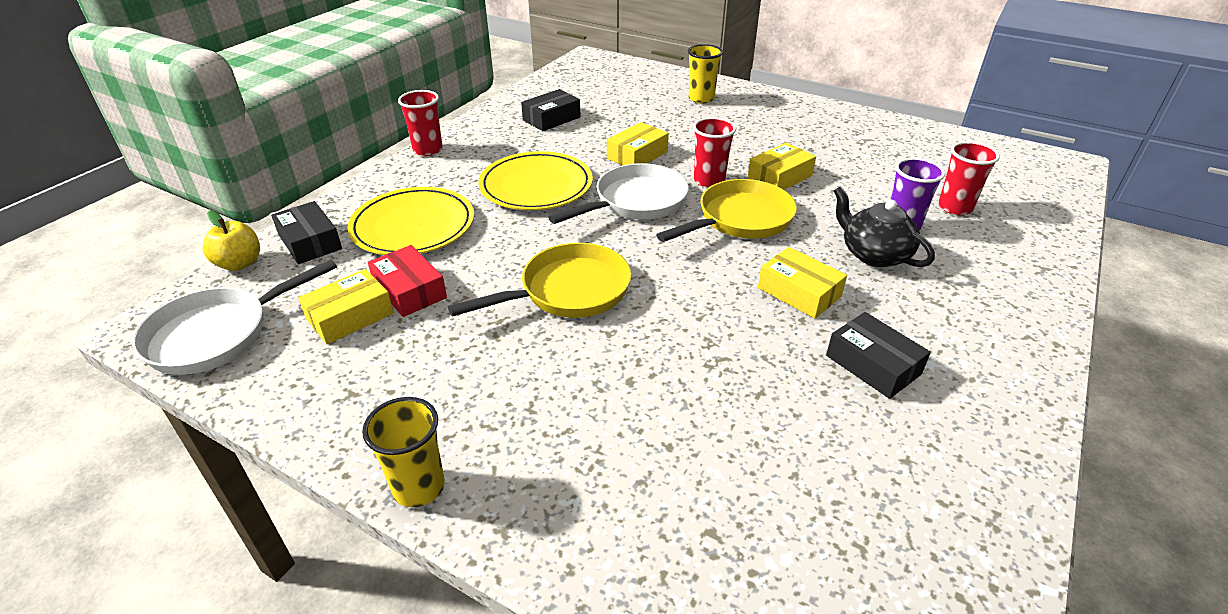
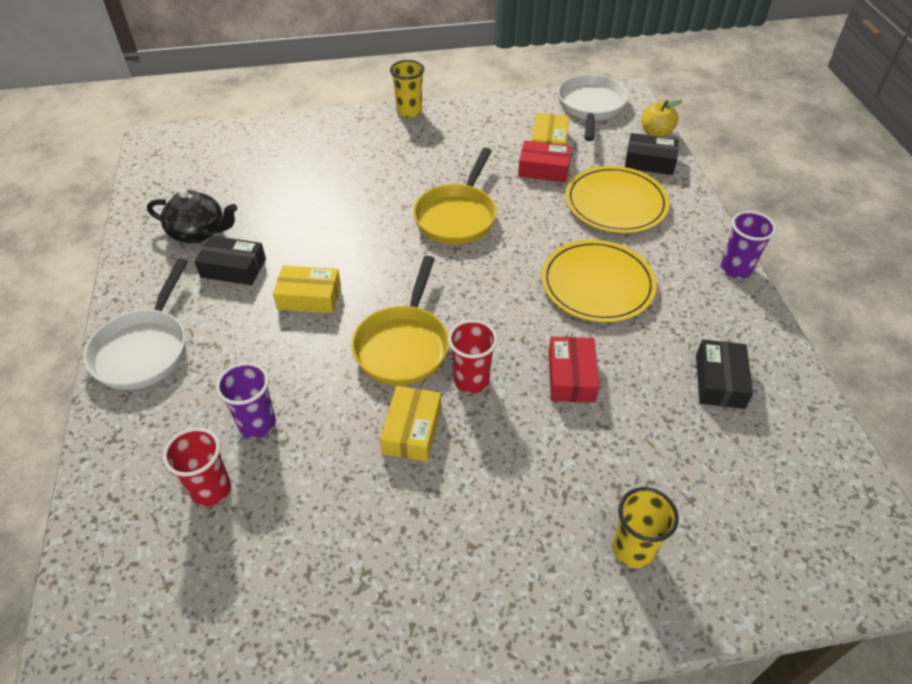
camera: 140 degrees right, 10 degrees up
(428, 150) = (736, 269): red cup -> purple cup
(635, 202) = (503, 314): white pan -> white pan (144, 349)
(637, 155) = (571, 376): yellow box -> red box
(874, 254) = (270, 369): black teapot -> black teapot (199, 232)

